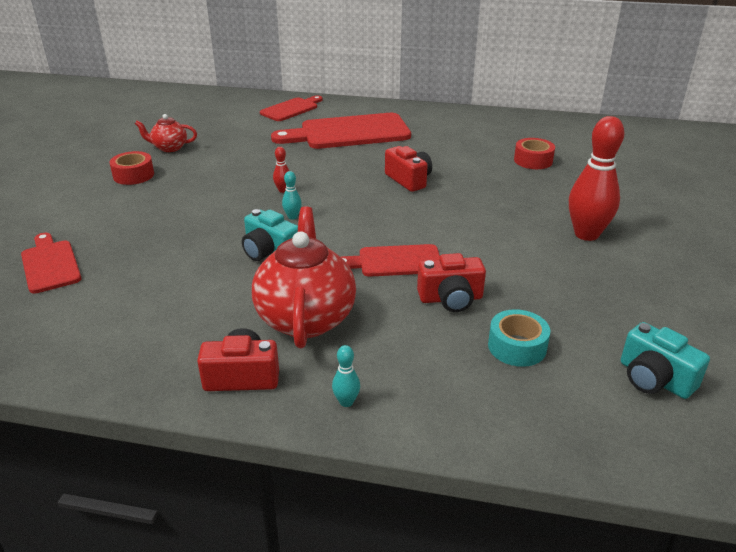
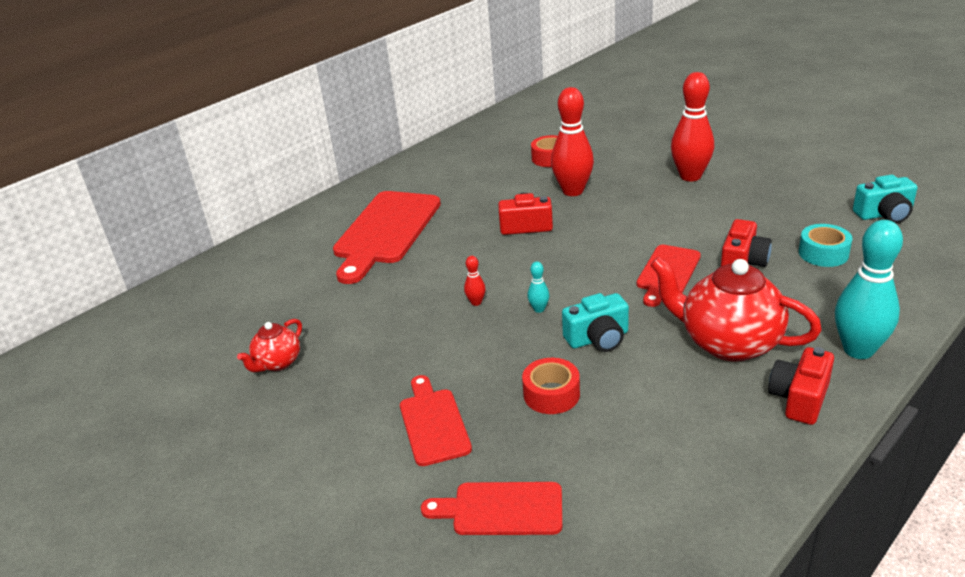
camera: 55 degrees left, 0 degrees up
(133, 175) = (325, 405): red tape -> red tape (551, 394)
(291, 109) = (277, 252): red cutting board -> red cutting board (433, 423)
(346, 402) = (858, 350): turquoise bowling pin -> turquoise bowling pin, size x2.36
(488, 184) = (573, 191): none -> red bowling pin

